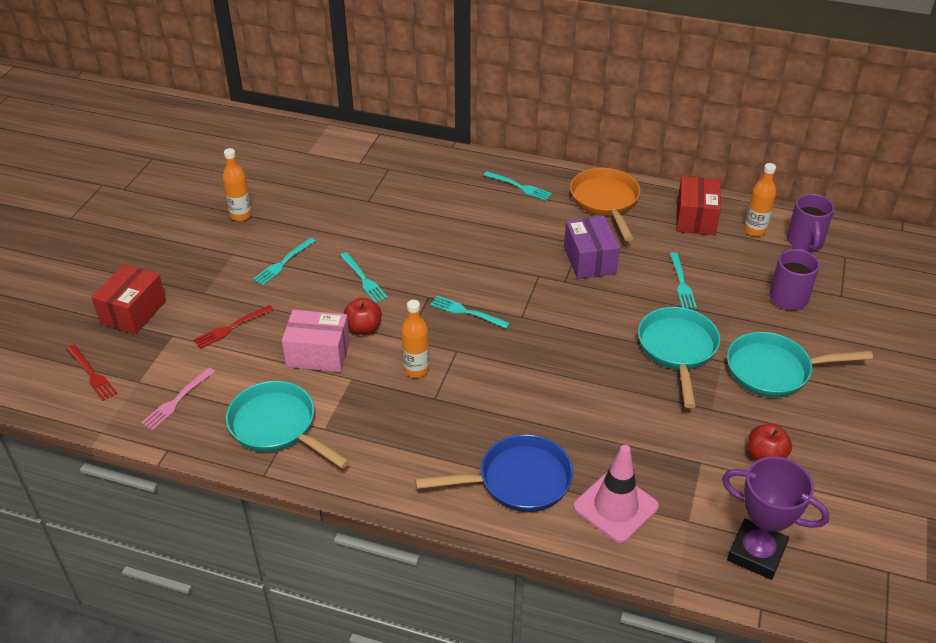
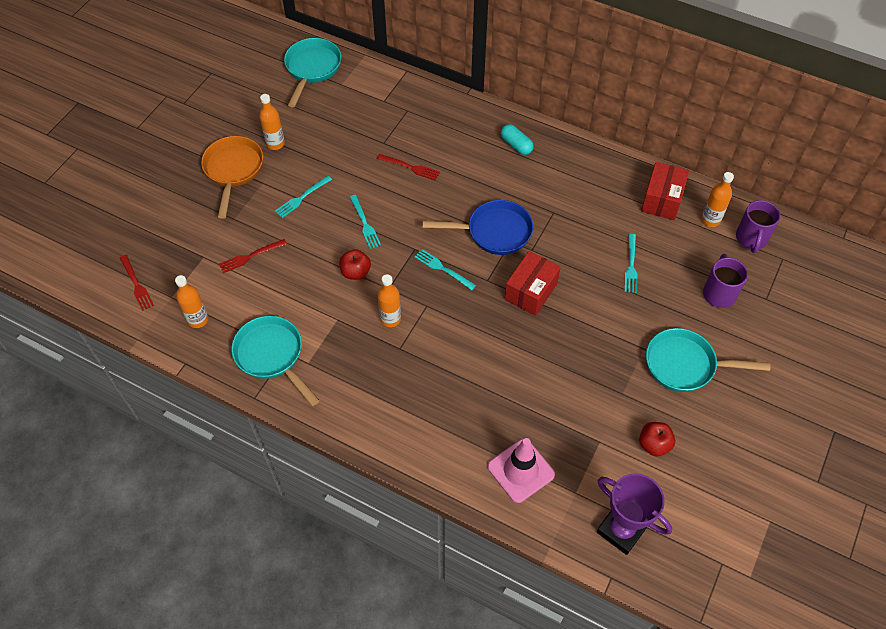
camera: 10 degrees right, 15 degrees up
(133, 312) = (176, 229): red box -> red box (531, 291)
(176, 401) = (198, 320): pink fork -> orange bottle
(318, 354) = (315, 292): pink box -> none
(405, 220) = (410, 167): none -> red fork
(517, 481) = (449, 434): blue pan -> blue pan (494, 232)
(520, 187) = (516, 145): turquoise fork -> turquoise capsule
(589, 260) = (558, 231): purple box -> none
(605, 202) = (587, 171): orange pan -> orange pan (233, 170)
(677, 350) = (609, 332): turquoise pan -> turquoise pan (312, 69)

